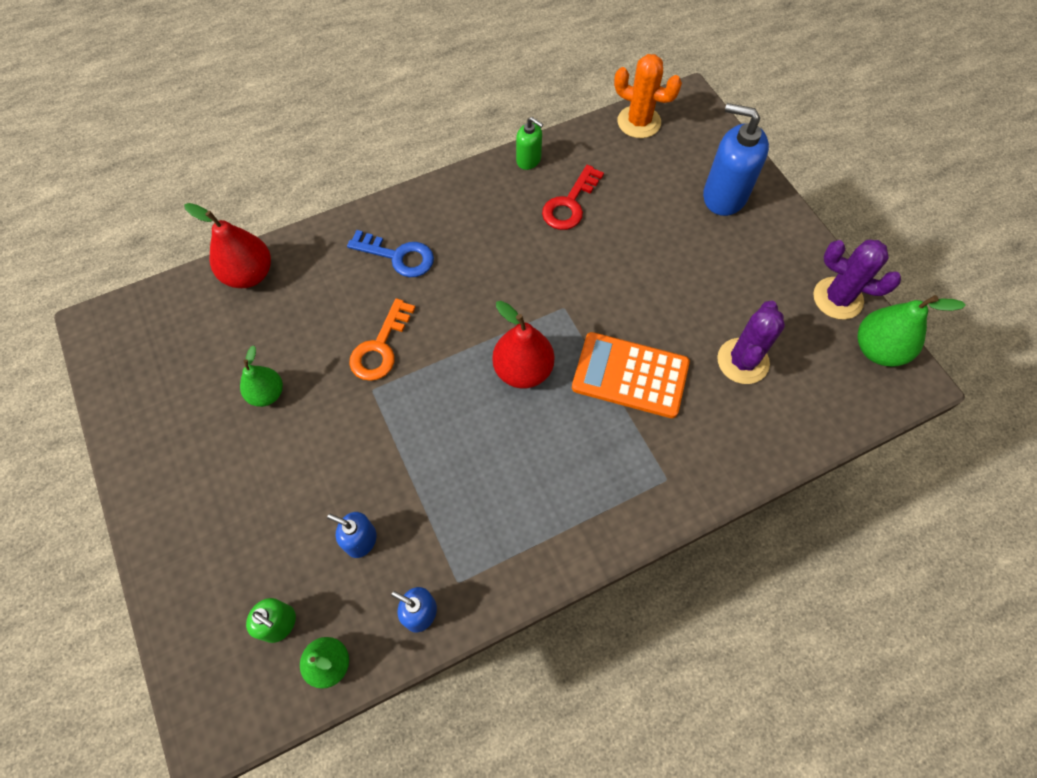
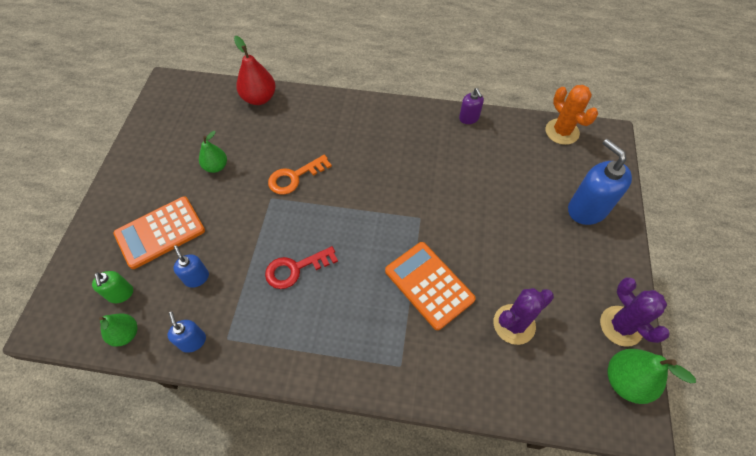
camera: 35 degrees right, 5 degrees down
(265, 519) = (160, 232): none -> orange calculator
(398, 256) = (345, 132): blue key -> none
(523, 370) = (364, 240): red pear -> none
(529, 160) = (469, 118): green soap dispenser -> purple soap dispenser
(570, 204) = (474, 158): red key -> red key (296, 269)

